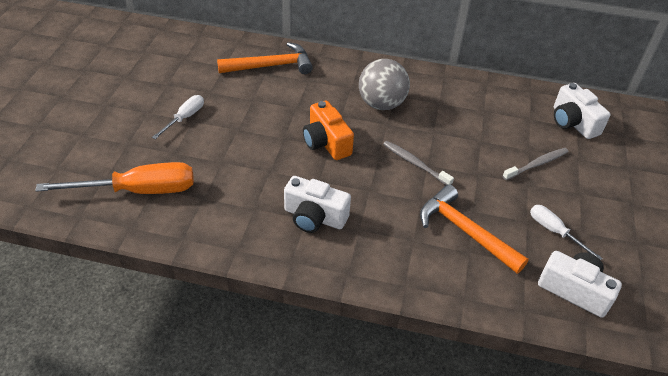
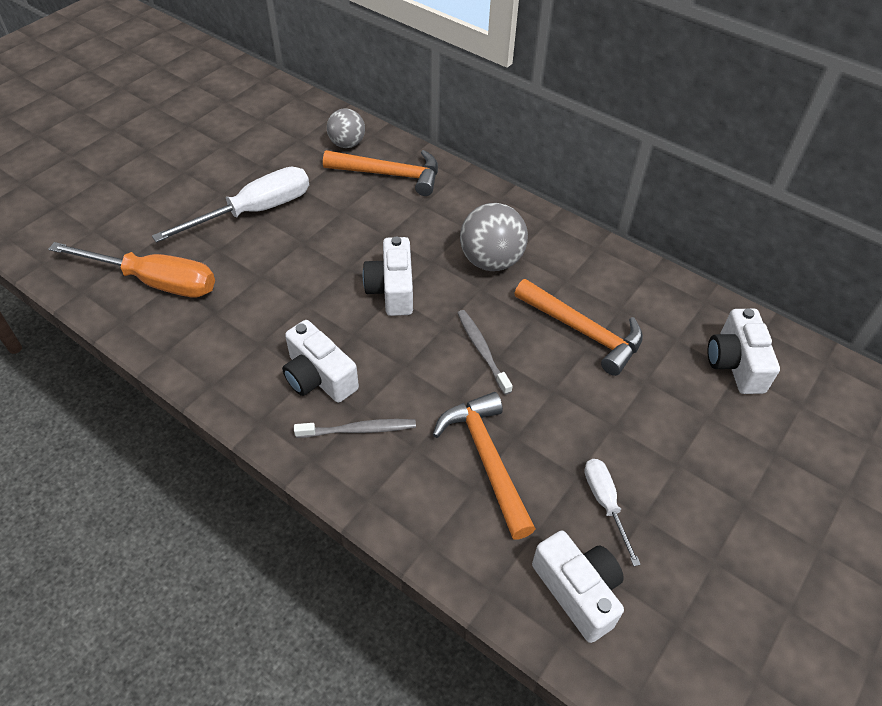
camera: 25 degrees right, 5 degrees up
(185, 118) = (255, 211): white screwdriver -> white screwdriver, size x1.87
(224, 53) = (347, 144): none -> grey ball
(326, 142) = (392, 289): orange camera -> white camera
(471, 131) = (583, 332): none -> orange hammer
(537, 164) = (643, 404): grey toothbrush -> grey toothbrush (359, 430)

